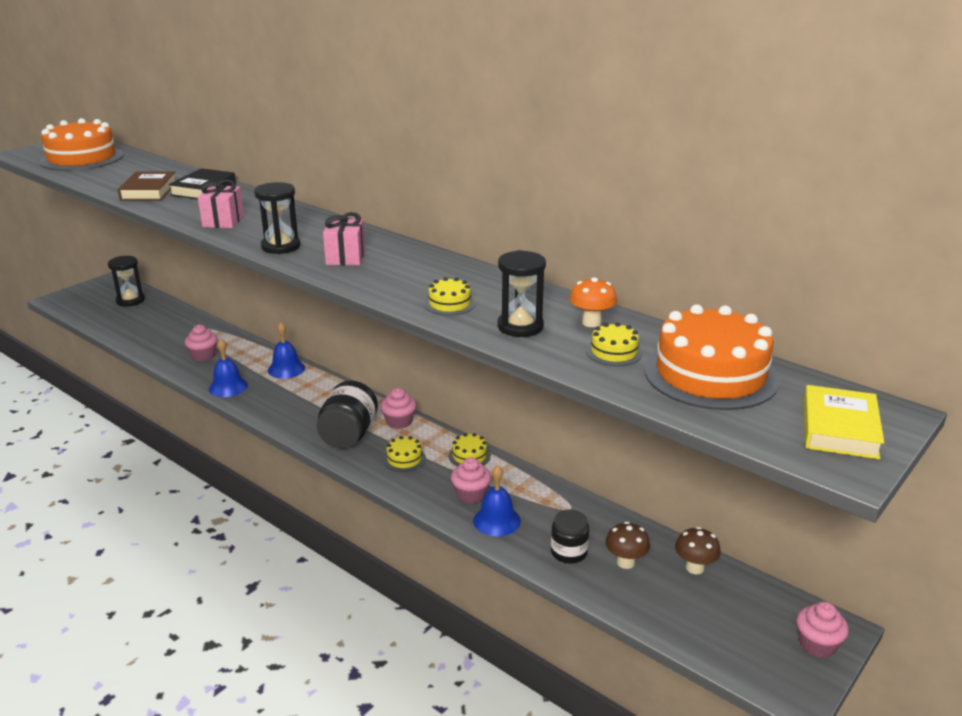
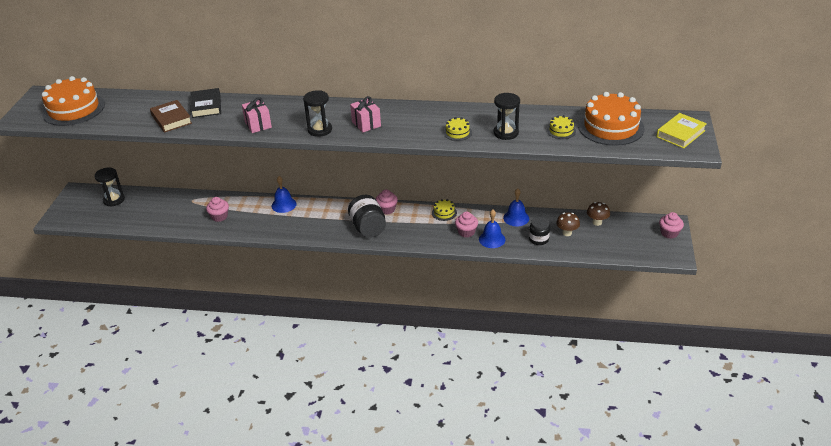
camera: 30 degrees left, 10 degrees up
(228, 387) = (262, 229): blue bell -> blue bell (516, 218)
(404, 459) = (413, 228): yellow cake -> none
(591, 322) = (534, 119): orange mushroom -> none
(839, 428) = (680, 134): yellow book -> yellow book turned 60 degrees clockwise

